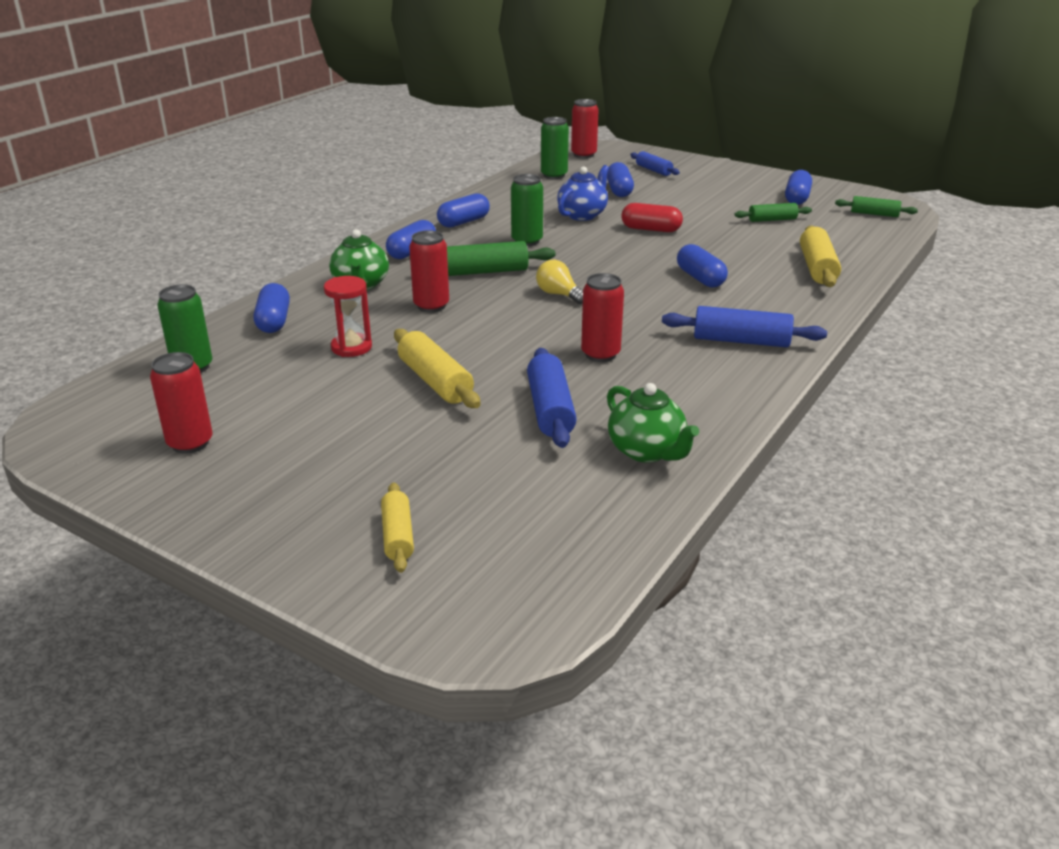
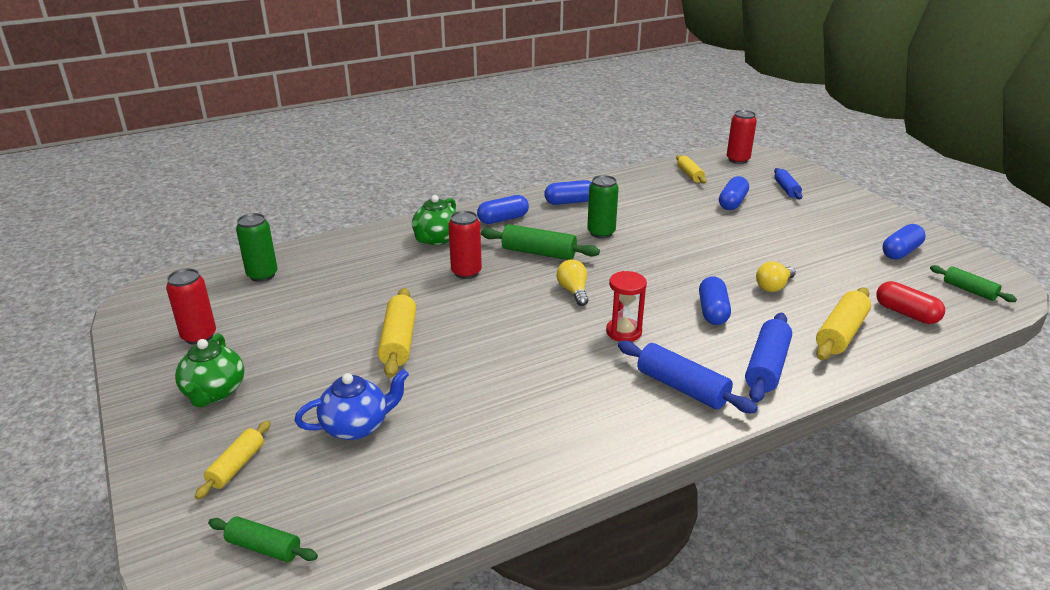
camera: 30 degrees right, 0 degrees up
(273, 321) = (348, 253): blue capsule -> none
(351, 347) = (374, 292): red hourglass -> red hourglass (623, 332)
(550, 409) = (453, 398): blue rolling pin -> blue rolling pin (767, 367)
(554, 175) = (690, 175): green can -> yellow rolling pin
(582, 215) = (674, 219): blue teapot -> blue teapot (356, 426)
(600, 354) = (547, 359): red can -> none
(647, 451) = (485, 467): green teapot -> green teapot (214, 392)
(651, 229) = (720, 249): red capsule -> red capsule (906, 313)
(728, 247) = (773, 286): none -> yellow light bulb
(772, 220) = (849, 269): green rolling pin -> green rolling pin (264, 547)

